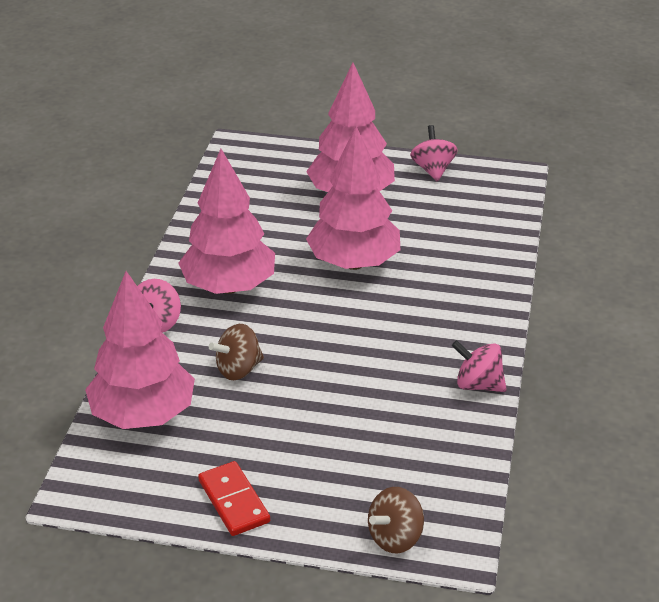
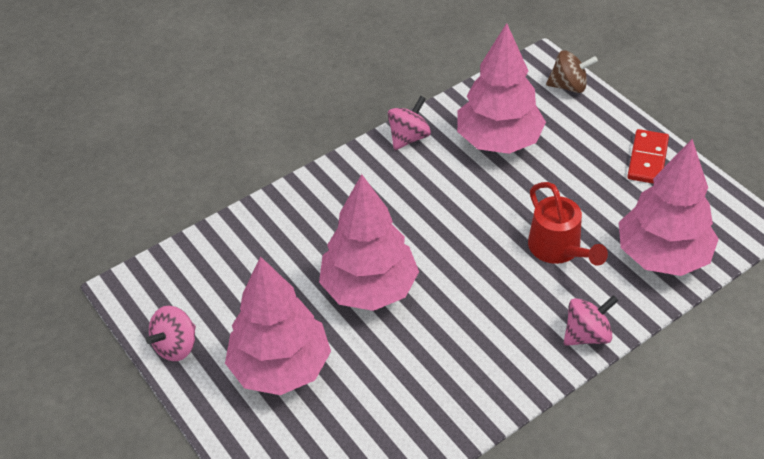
camera: 135 degrees left, 10 degrees up
(229, 286) = (494, 334): pink tree -> pink tree (499, 141)
(238, 369) = (559, 250): brown spinning top -> red watering can
(478, 384) = (409, 137): pink spinning top -> pink spinning top turned 120 degrees counterclockwise

